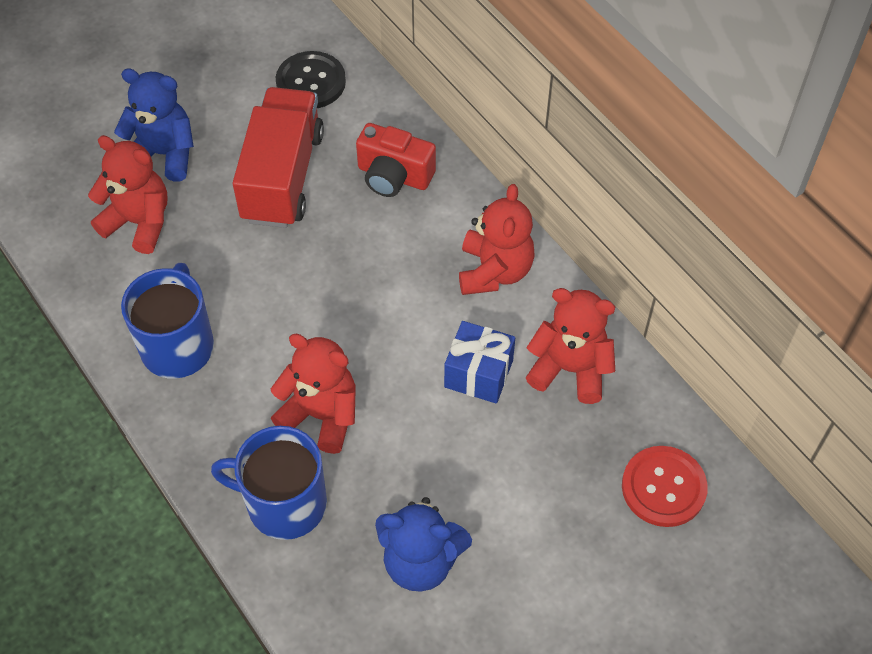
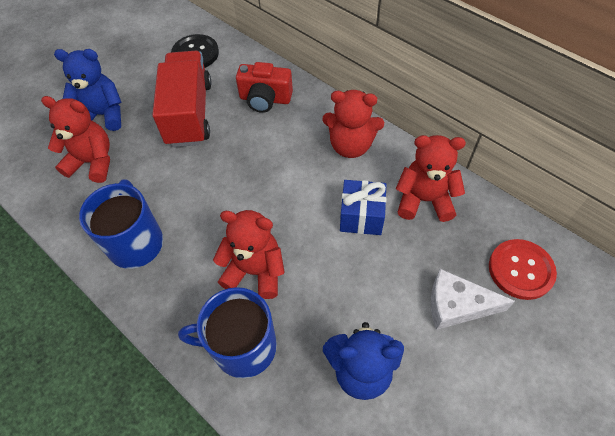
camera: 10 degrees left, 0 degrees up
(494, 271) = (351, 146): red teddy bear -> red teddy bear turned 105 degrees clockwise
(564, 513) = (457, 306): none -> white cheese

